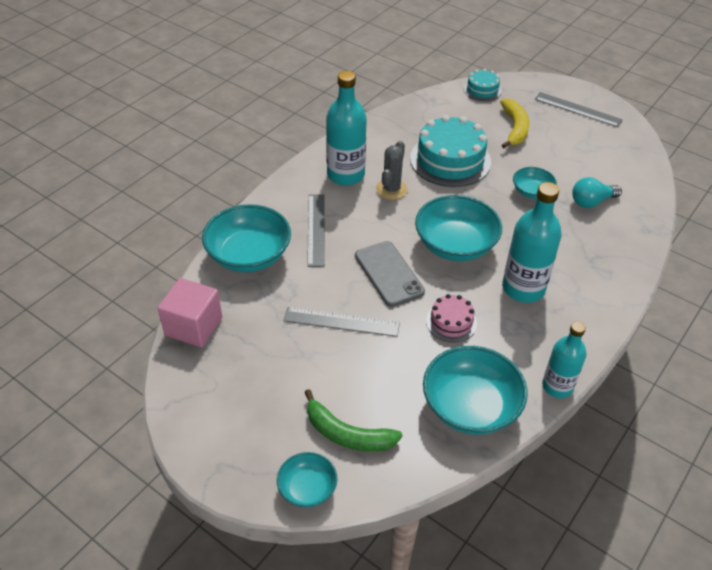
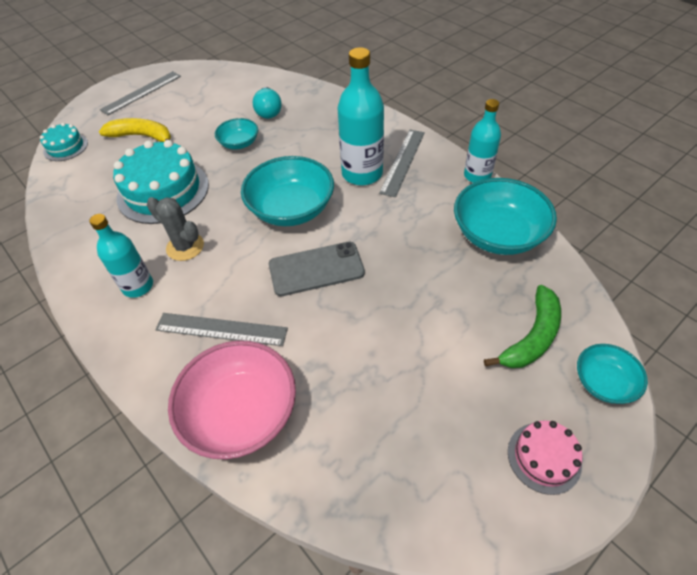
camera: 75 degrees left, 5 degrees up
(193, 326) = (355, 498): pink cube -> none
(249, 255) = (241, 413): turquoise bowl -> pink bowl
(341, 322) = (378, 322): grey ruler -> grey ruler (403, 162)
(346, 175) = (138, 286): turquoise bottle -> turquoise bottle, size x0.65
(451, 322) = (394, 230): pink cake -> pink cake (544, 457)

